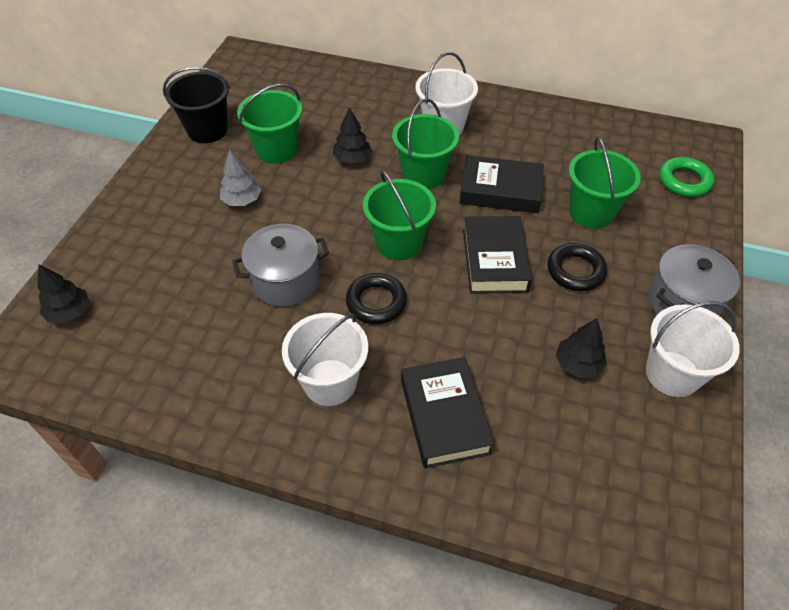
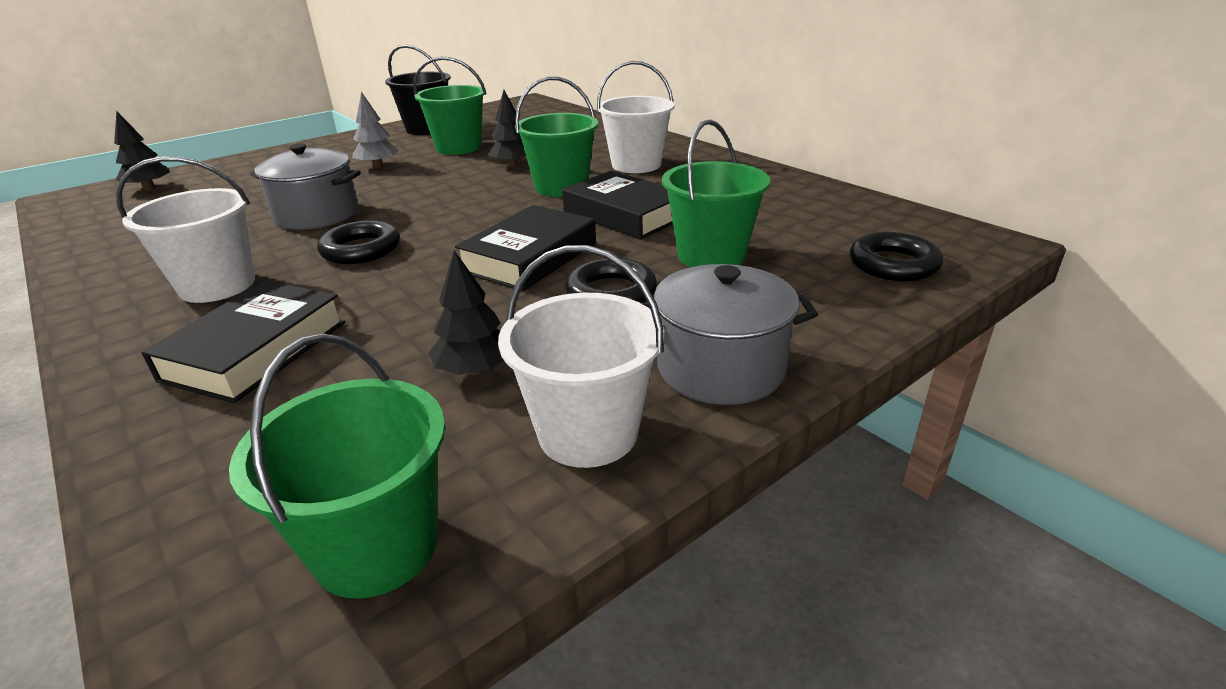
camera: 35 degrees right, 20 degrees down
(399, 243) = (456, 220): green bucket -> green bucket (376, 547)
(684, 181) = (893, 264): green ring -> black ring

